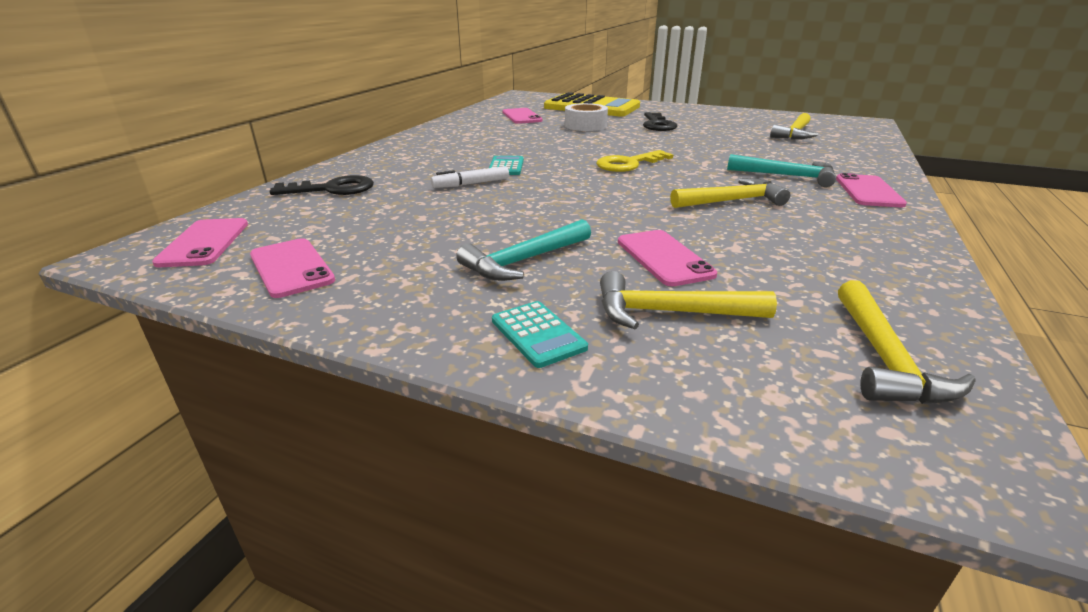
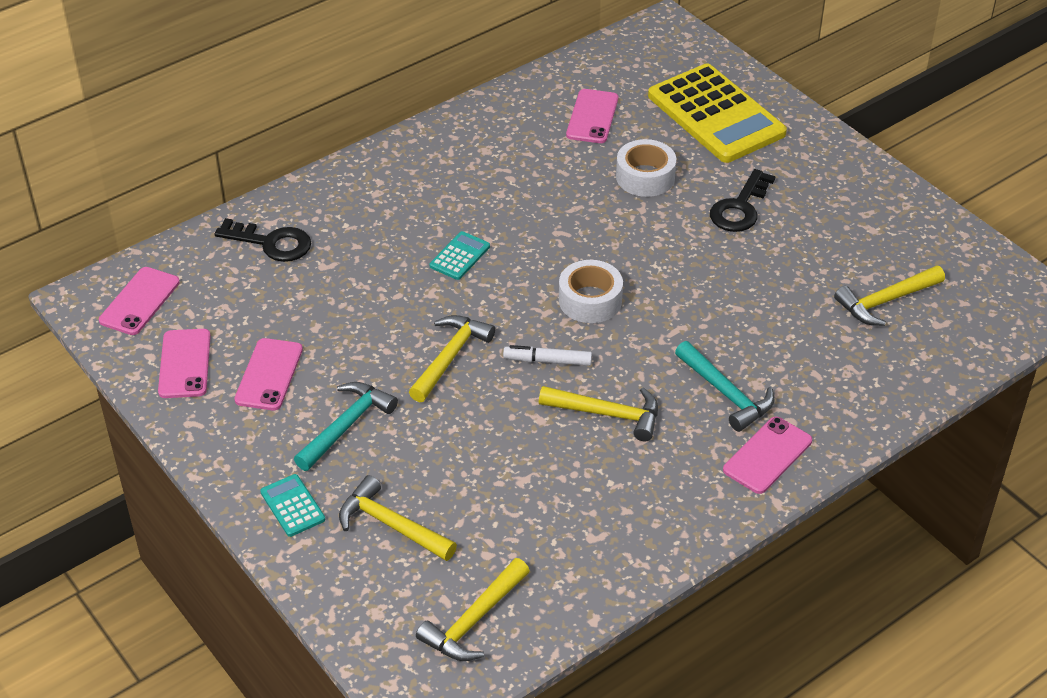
camera: 30 degrees right, 15 degrees up
(471, 184) = (398, 281): white marker -> white marker (547, 361)
(524, 261) = (346, 425): turquoise hammer -> turquoise hammer turned 135 degrees clockwise
(538, 334) = (292, 506): turquoise calculator -> turquoise calculator turned 150 degrees clockwise
(566, 205) = (450, 357): none -> yellow hammer
(628, 164) = (590, 300): yellow key -> white tape
(664, 258) = (451, 468): pink phone -> pink phone (269, 375)

